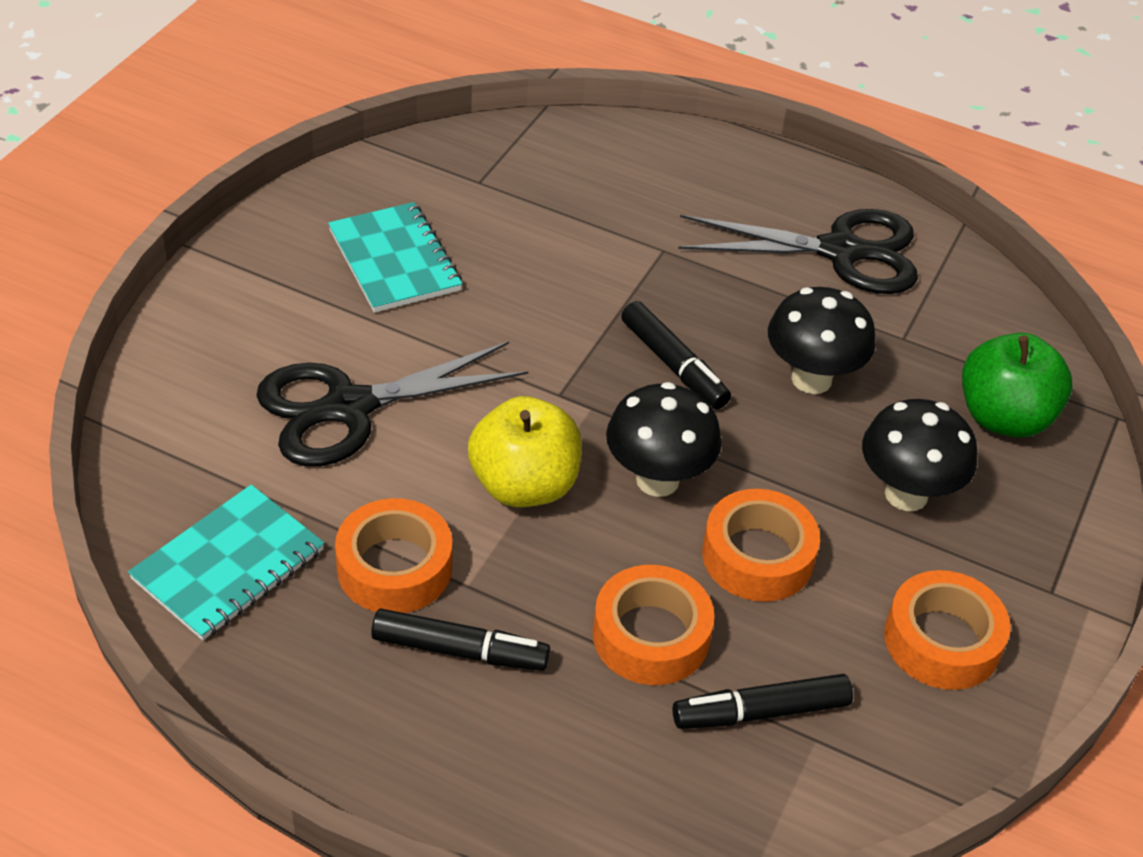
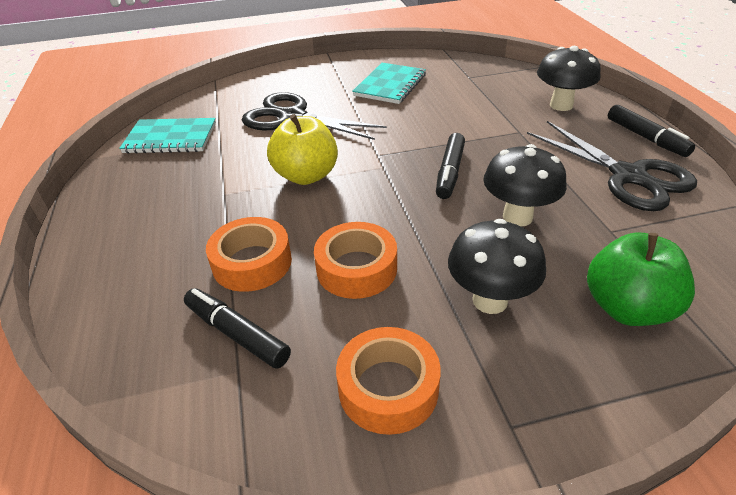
camera: 55 degrees right, 5 degrees down
(394, 567) = (213, 171): orange tape -> none
(460, 651) = (179, 212): black marker -> black marker (646, 138)
(657, 480) = (364, 208): black mushroom -> black mushroom (561, 105)

